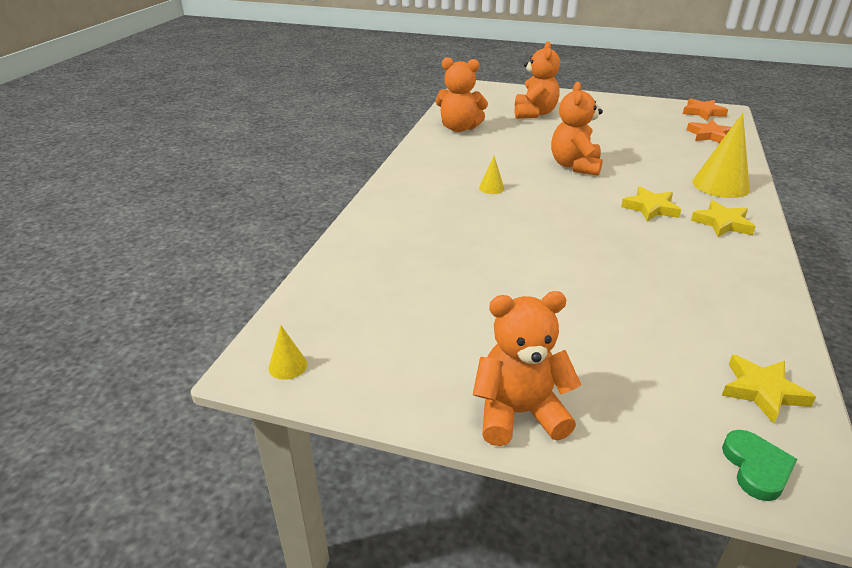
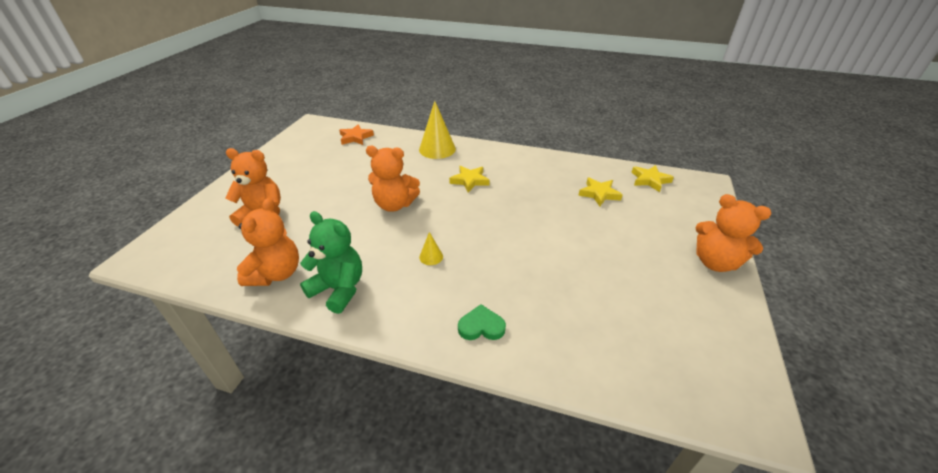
camera: 90 degrees left, 5 degrees up
(287, 366) = (744, 394): yellow cone -> none
(442, 152) = (338, 289): none -> green teddy bear
(519, 413) = (715, 262): orange teddy bear -> orange teddy bear turned 45 degrees counterclockwise
(703, 112) = (311, 132): orange star -> none
(722, 223) = (489, 159): yellow star -> yellow star (599, 194)
(756, 468) = (703, 193): green heart -> green heart (481, 326)

